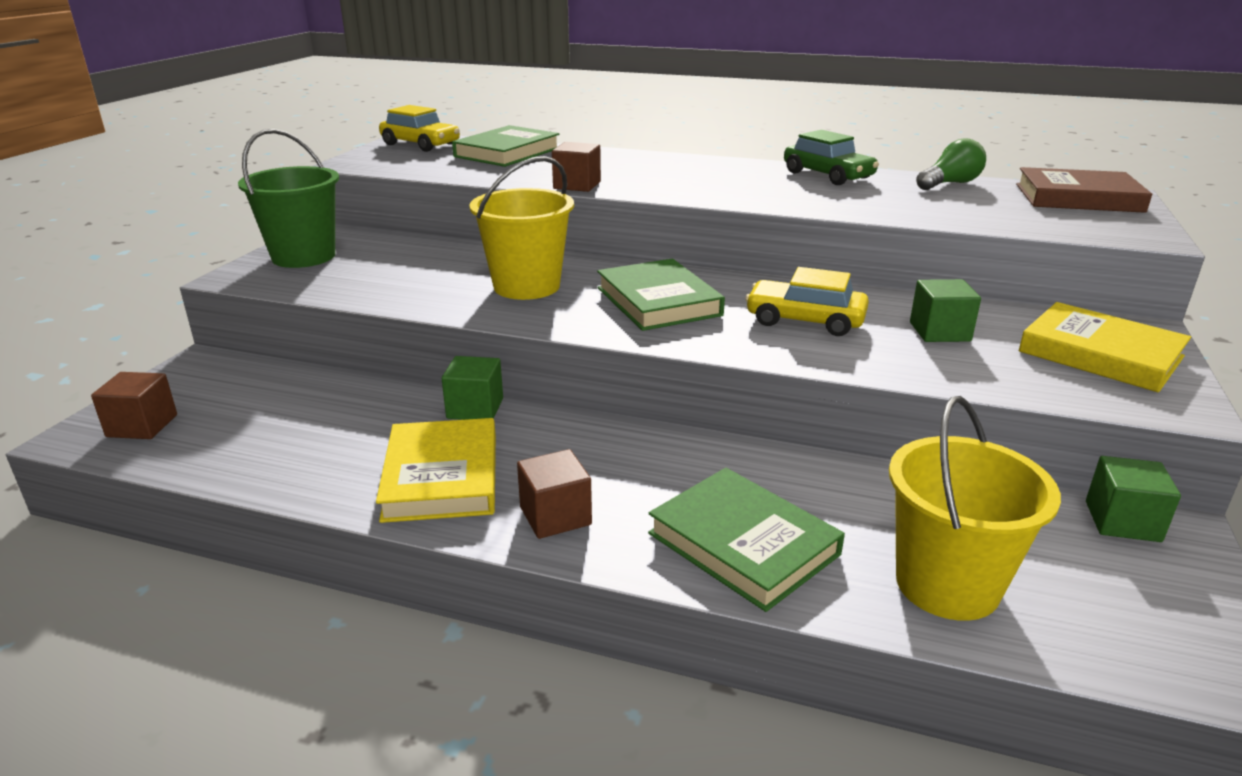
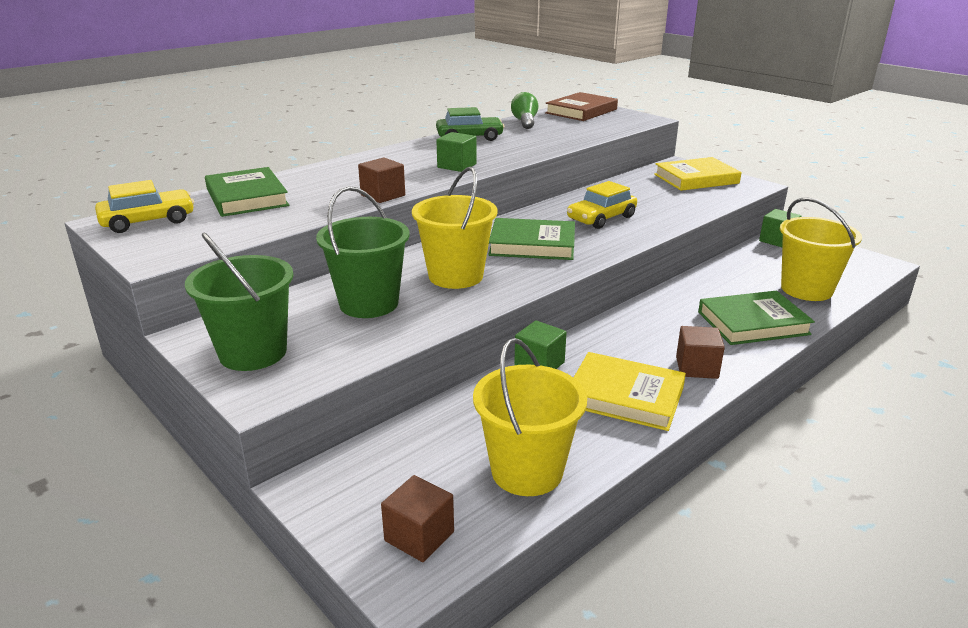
camera: 60 degrees left, 0 degrees up
(259, 451) = (527, 471): none -> yellow bucket
(427, 269) = (369, 303): none -> green bucket
(939, 332) = (645, 197): green cube -> green cube (457, 166)

